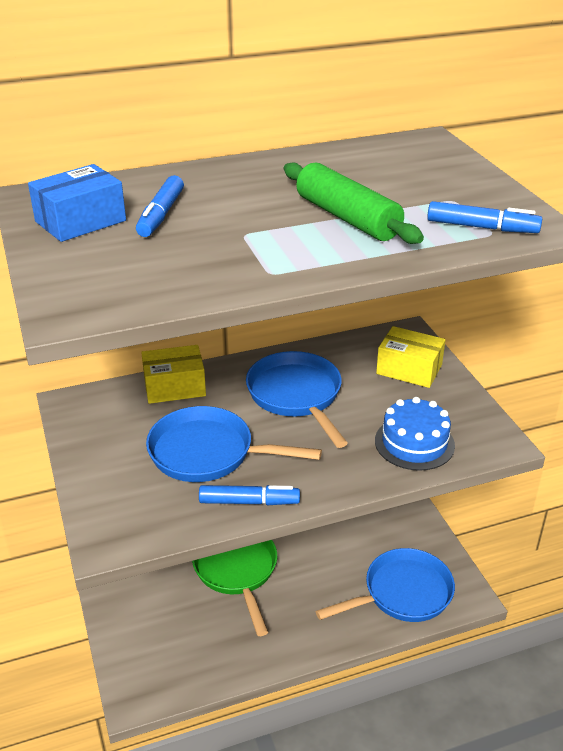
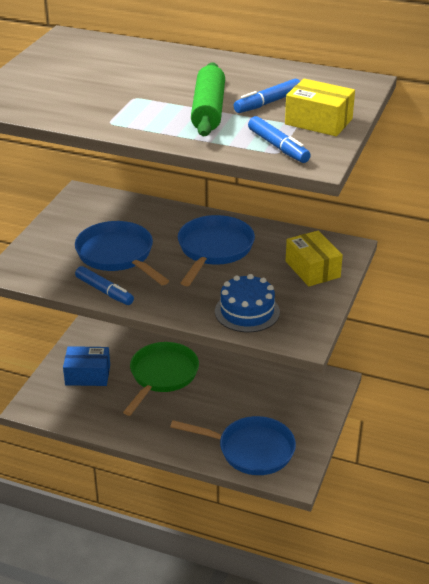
camera: 40 degrees right, 0 degrees up
(80, 221) = (66, 59): blue box -> blue box (87, 375)
(161, 215) = (111, 70): blue marker -> blue marker (267, 103)
(174, 387) = (149, 211): yellow box -> yellow box (318, 121)

